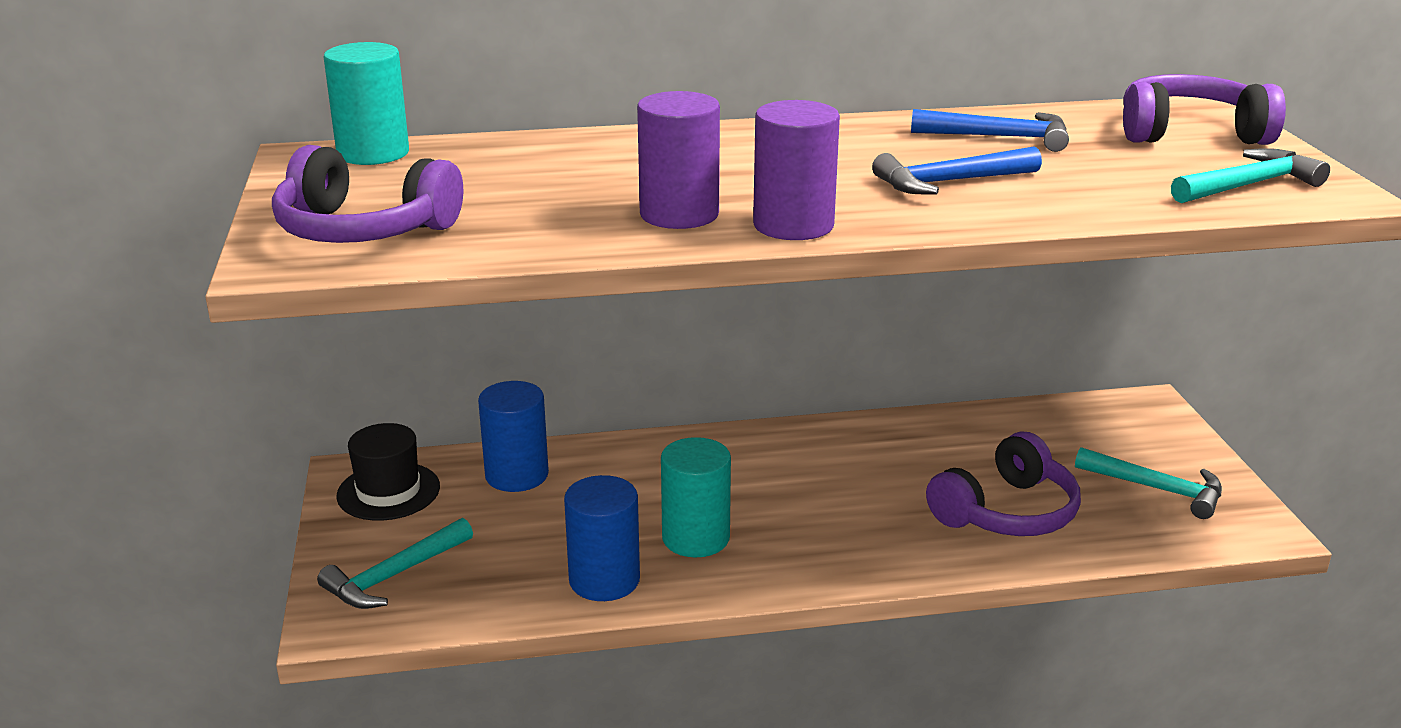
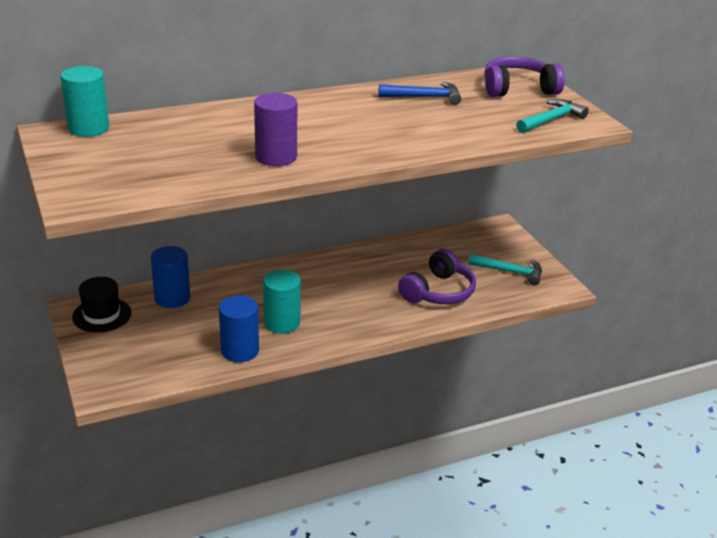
camera: 15 degrees left, 5 degrees up
(363, 230) = (110, 179): purple headphones -> none
(394, 576) = (123, 361): turquoise hammer -> none
(793, 225) = (337, 159): purple cylinder -> none
(949, 182) = (407, 127): blue hammer -> none

